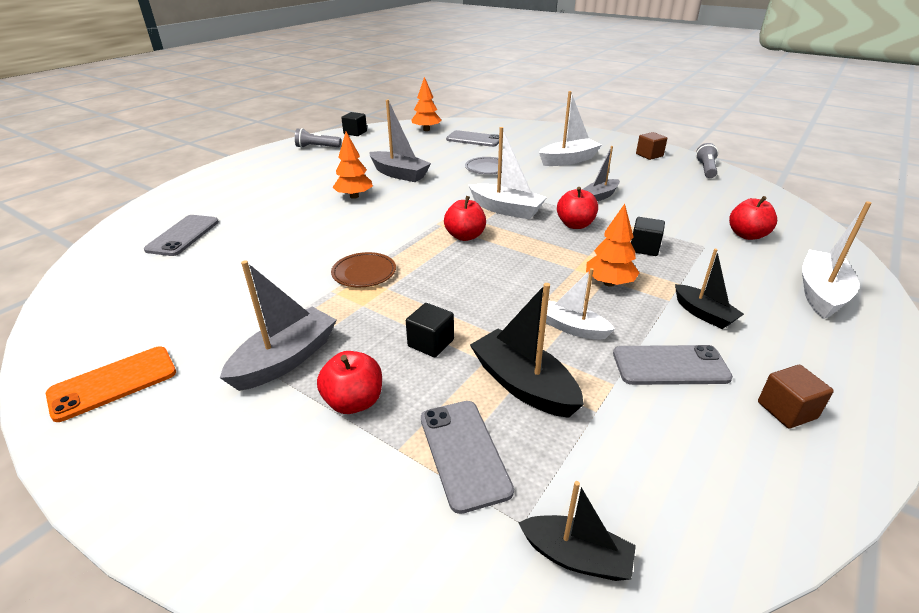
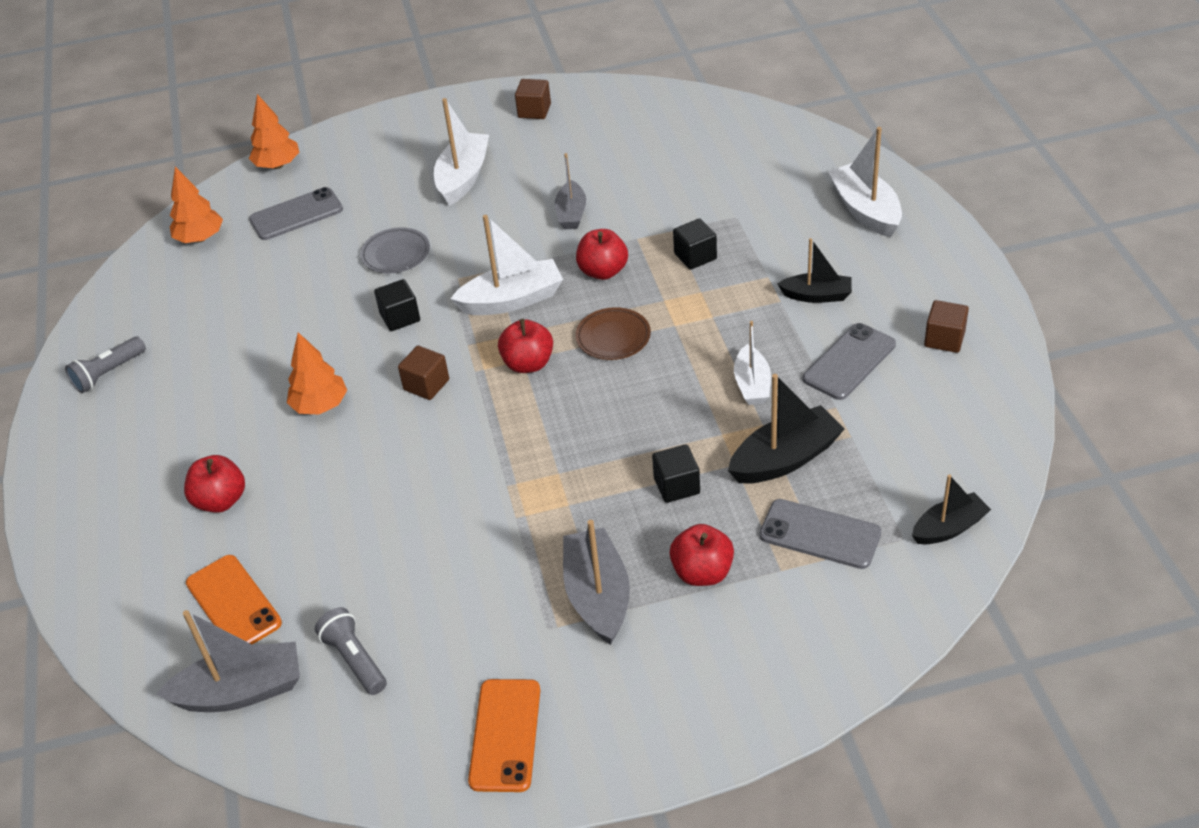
camera: 45 degrees left, 10 degrees up
(183, 235) = (233, 603): grey phone -> orange phone
(355, 133) = (108, 311): black cube -> black cube (400, 317)
(364, 273) = (510, 477): brown plate -> brown plate (613, 337)
(399, 174) = (309, 336): grey boat -> grey boat (241, 691)
(406, 215) = (426, 385): none -> brown cube
(523, 385) = (785, 459): black boat -> black boat turned 150 degrees clockwise
(573, 328) = (752, 384): white boat -> white boat turned 75 degrees counterclockwise
(609, 283) = (719, 318): orange tree -> orange tree (278, 165)
(706, 169) = (616, 99): grey flashlight -> grey flashlight (354, 659)
(747, 235) = (752, 177): red apple -> red apple (220, 501)

